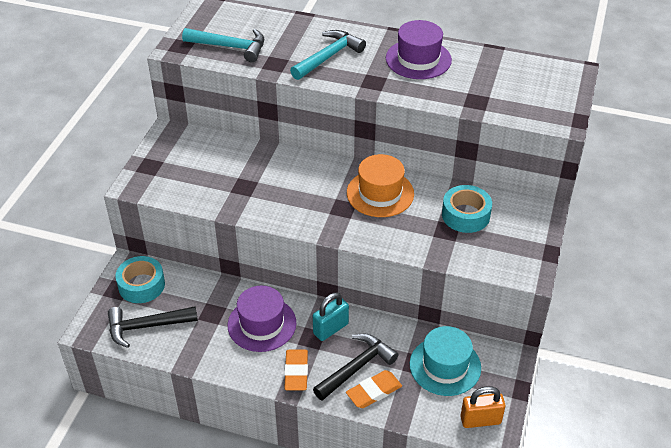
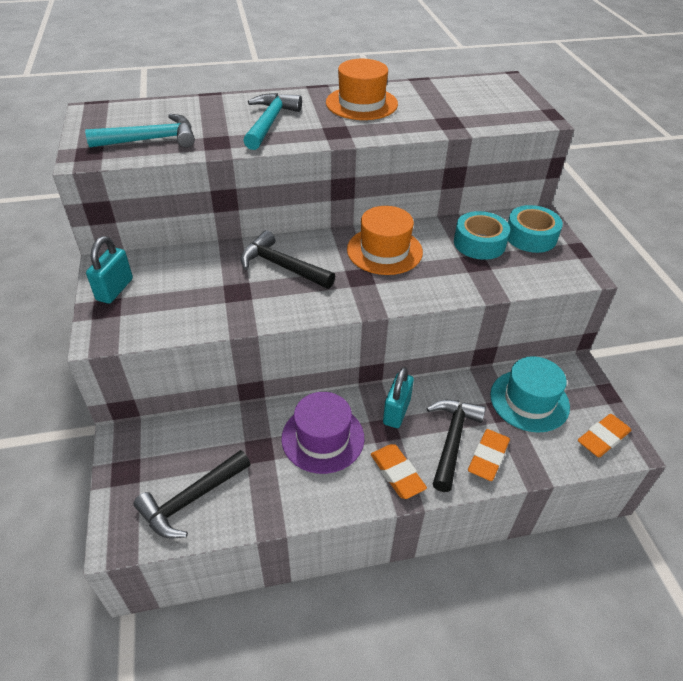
camera: 30 degrees left, 0 degrees up
(141, 285) = (154, 454): turquoise tape -> turquoise tape (530, 236)
(163, 154) = (115, 289): none -> turquoise padlock
(290, 178) = (281, 266): none -> black hammer
(418, 59) = (361, 103): purple hat -> orange hat
(480, 420) = (603, 438): orange padlock -> orange eraser

